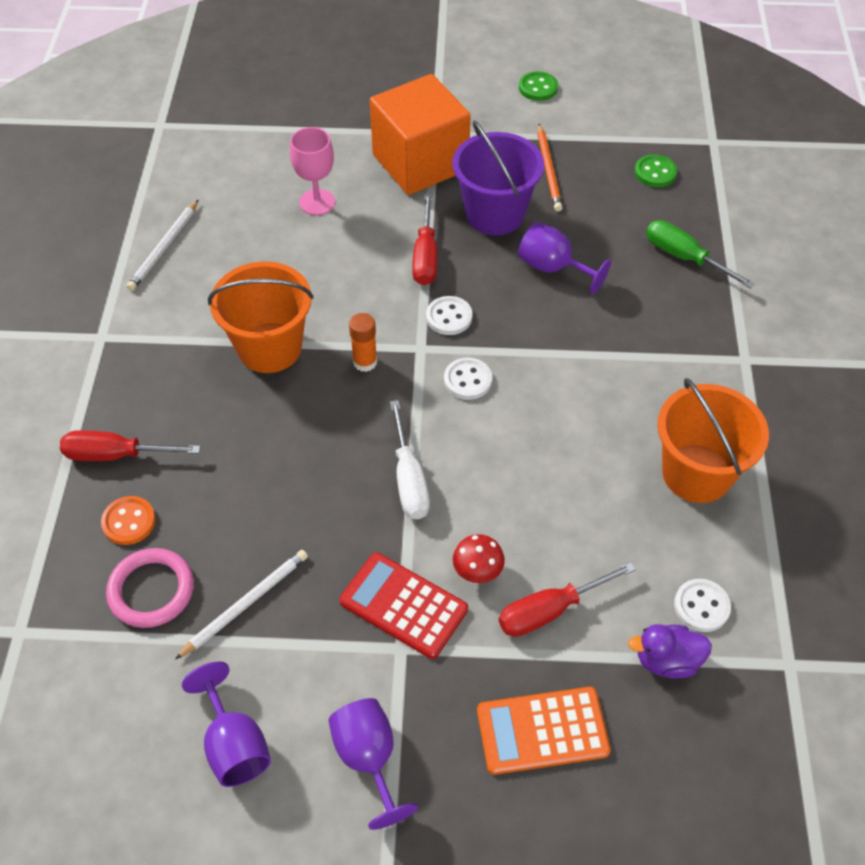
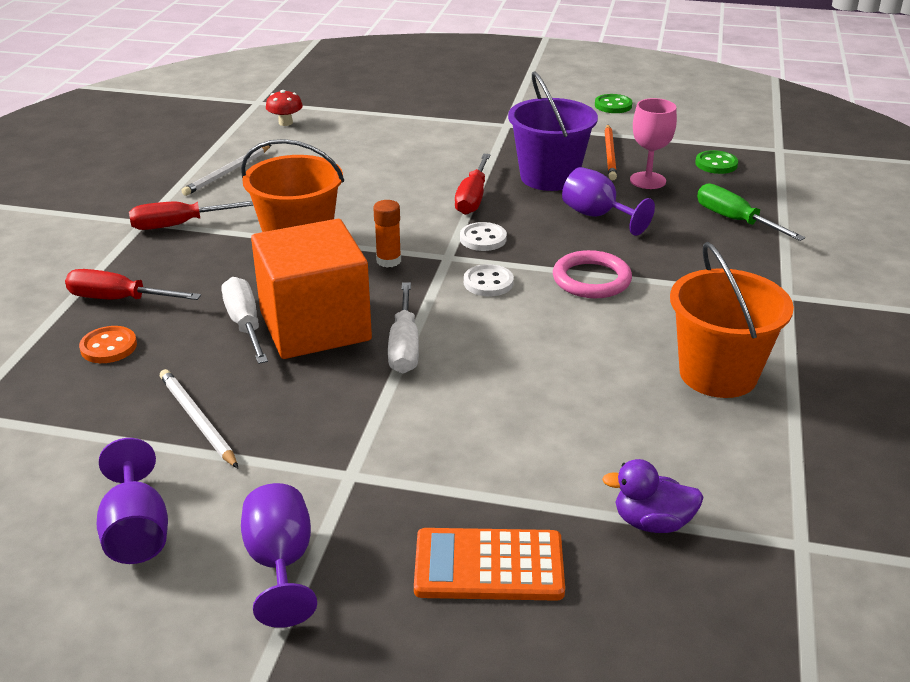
camera: 10 degrees right, 20 degrees down
(151, 590) = (107, 399): pink ring -> pink ring (591, 279)
(245, 604) = (197, 420): white pencil -> white pencil turned 90 degrees counterclockwise
(251, 472) = (245, 325): none -> white screwdriver
(317, 202) = (381, 157): pink goblet -> pink goblet (647, 180)
(403, 605) = (365, 441): red calculator -> none
(420, 162) = (487, 141): orange cube -> orange cube (315, 326)
(477, 571) = (454, 423): red mushroom -> red mushroom (285, 123)
(550, 610) = (527, 464): red screwdriver -> red screwdriver (179, 225)
(701, 606) = (702, 481): white button -> none

